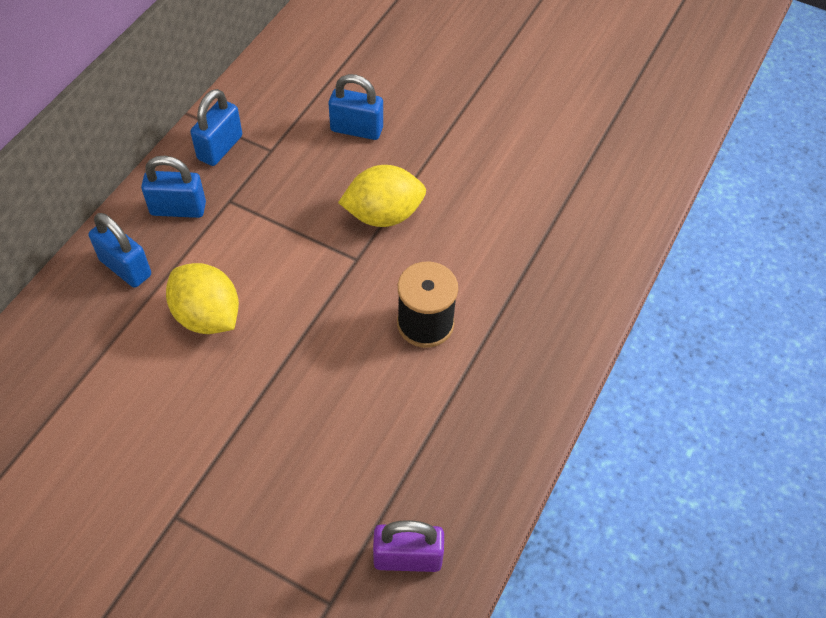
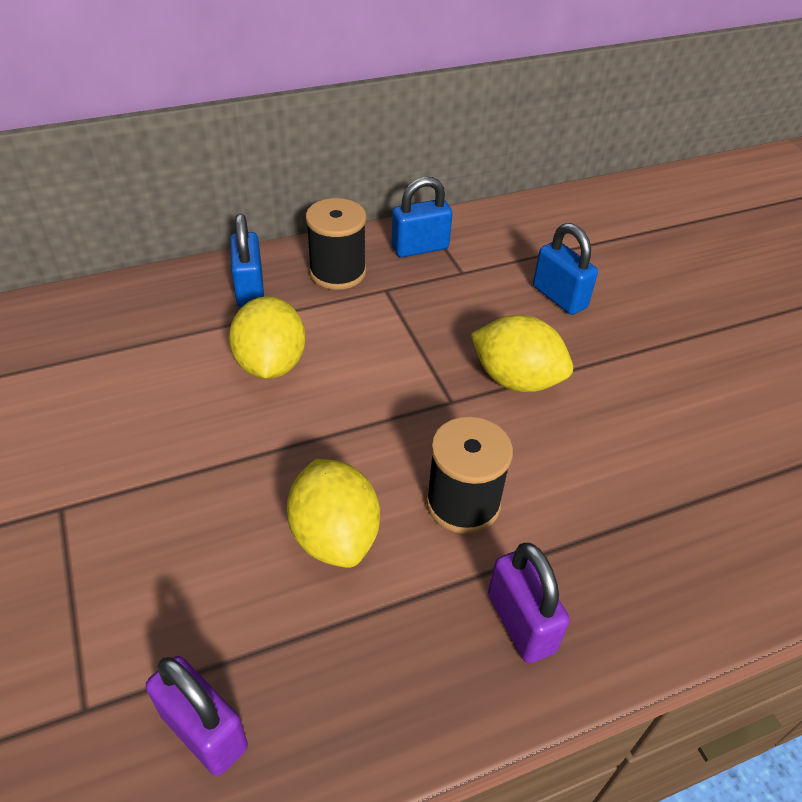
camera: 40 degrees right, 10 degrees down
(178, 209) = (337, 272): blue padlock -> black spool
(370, 400) = (334, 536): none -> yellow lemon
(517, 371) = (521, 623): none -> purple padlock

